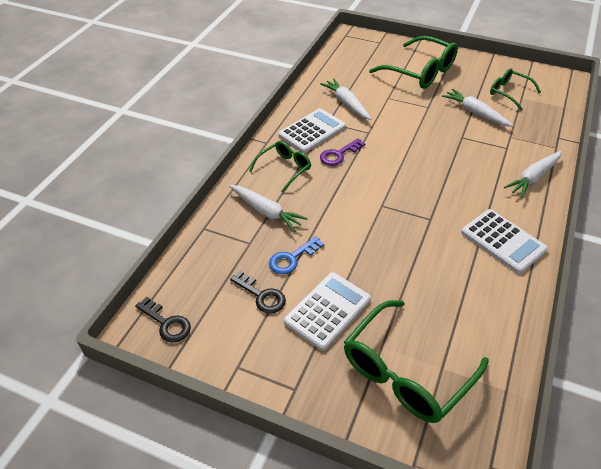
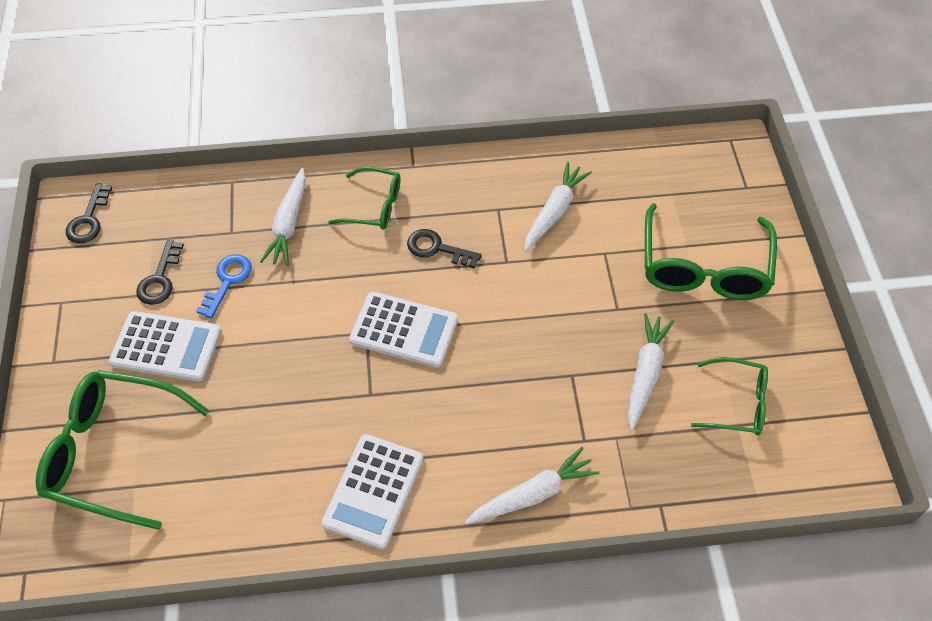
camera: 60 degrees right, 10 degrees up
(292, 258) = (227, 281): blue key -> blue key turned 90 degrees clockwise
(312, 131) = (467, 201): white calculator -> white calculator (404, 330)
(339, 154) = (437, 248): purple key -> black key
(509, 93) = (737, 403): green glasses -> green glasses turned 90 degrees clockwise
(533, 178) = (532, 494): white carrot -> white carrot turned 135 degrees clockwise

